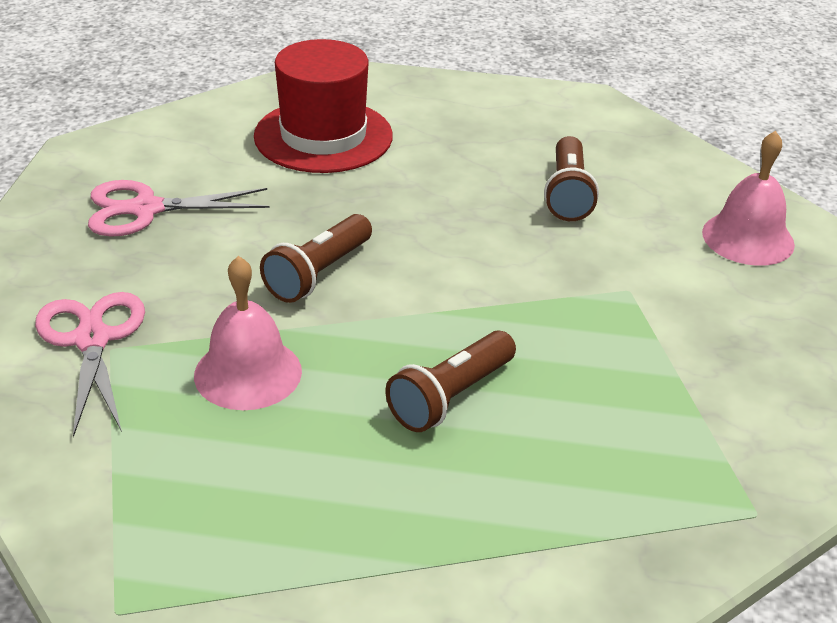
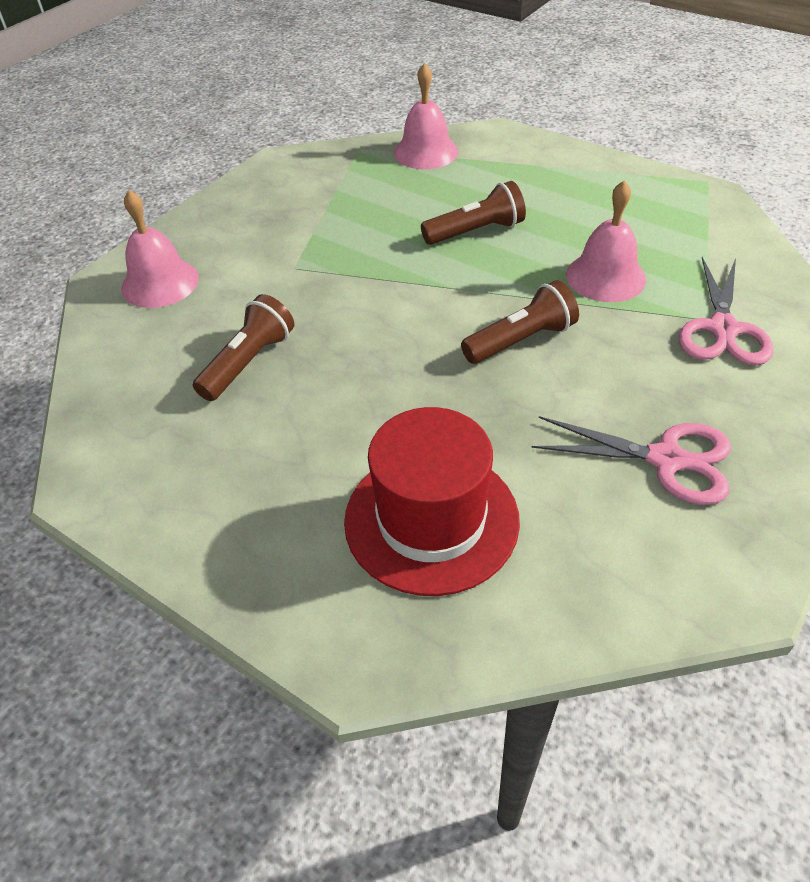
camera: 150 degrees left, 10 degrees up
(643, 540) = (426, 152): none -> pink bell

